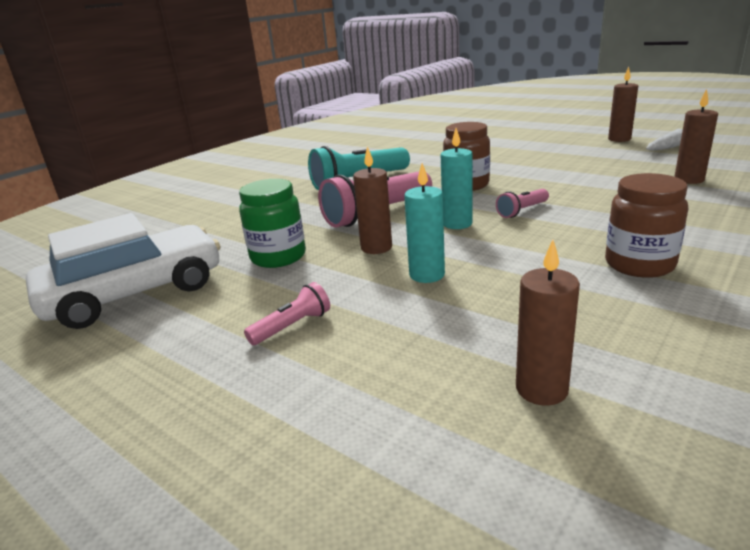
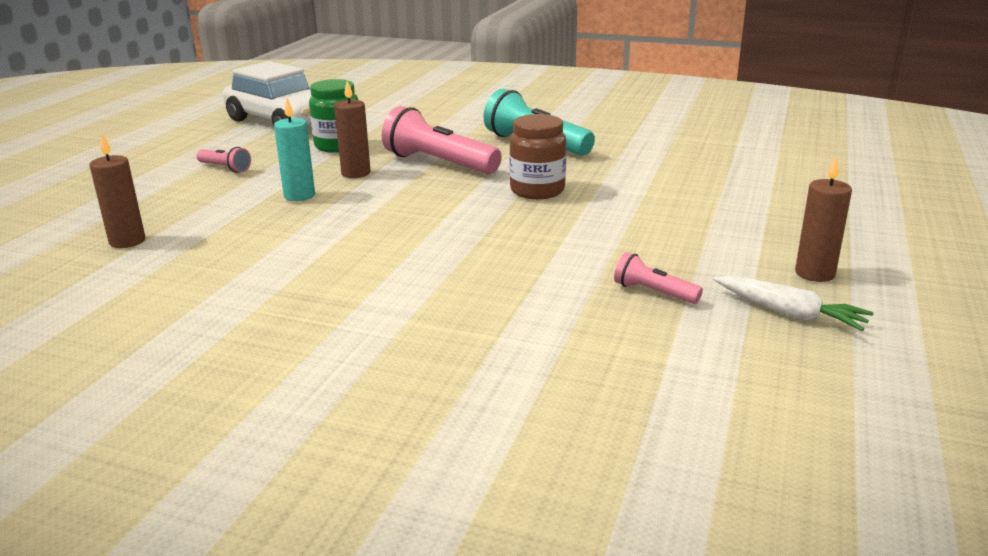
camera: 70 degrees right, 0 degrees up
(457, 224) = (414, 196): turquoise candle -> none
(522, 211) = (454, 221): pink flashlight -> pink flashlight (653, 292)
(639, 264) = (312, 275): brown jar -> none
(689, 179) = (599, 315): brown candle -> none

